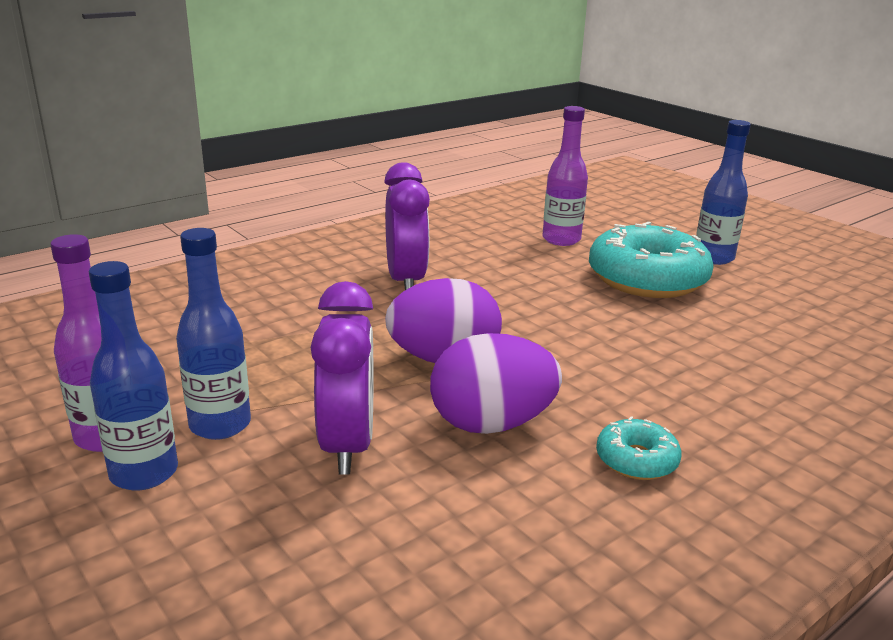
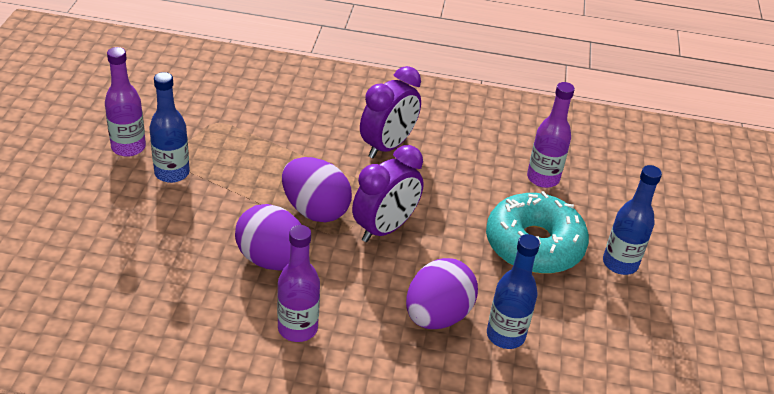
camera: 45 degrees right, 15 degrees up
(144, 473) = (117, 175): blue bottle -> blue bottle (505, 335)
(347, 445) = (200, 221): purple clock -> purple clock (385, 228)
(636, 460) = (297, 328): turquoise donut -> purple bottle
(701, 365) = (437, 316): none -> purple egg

